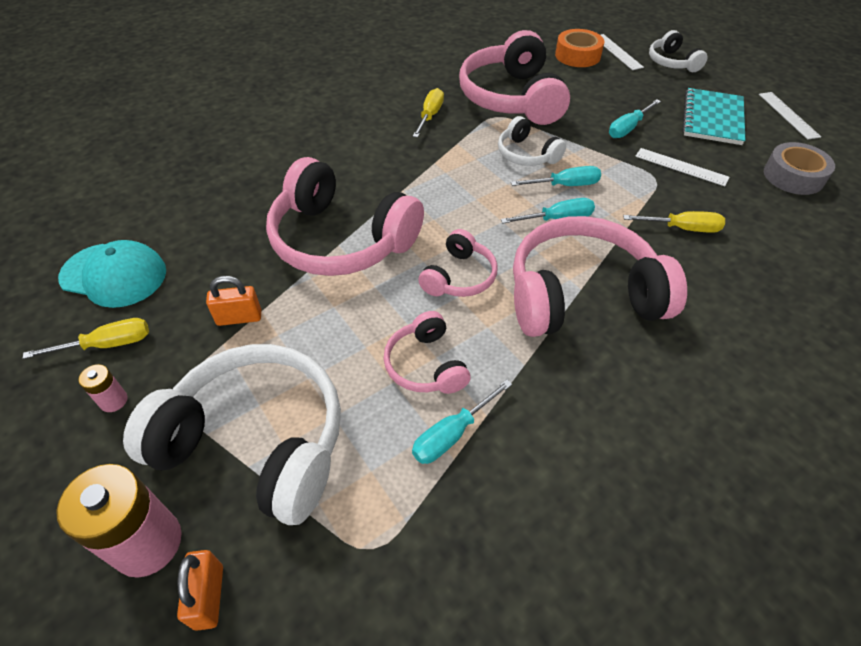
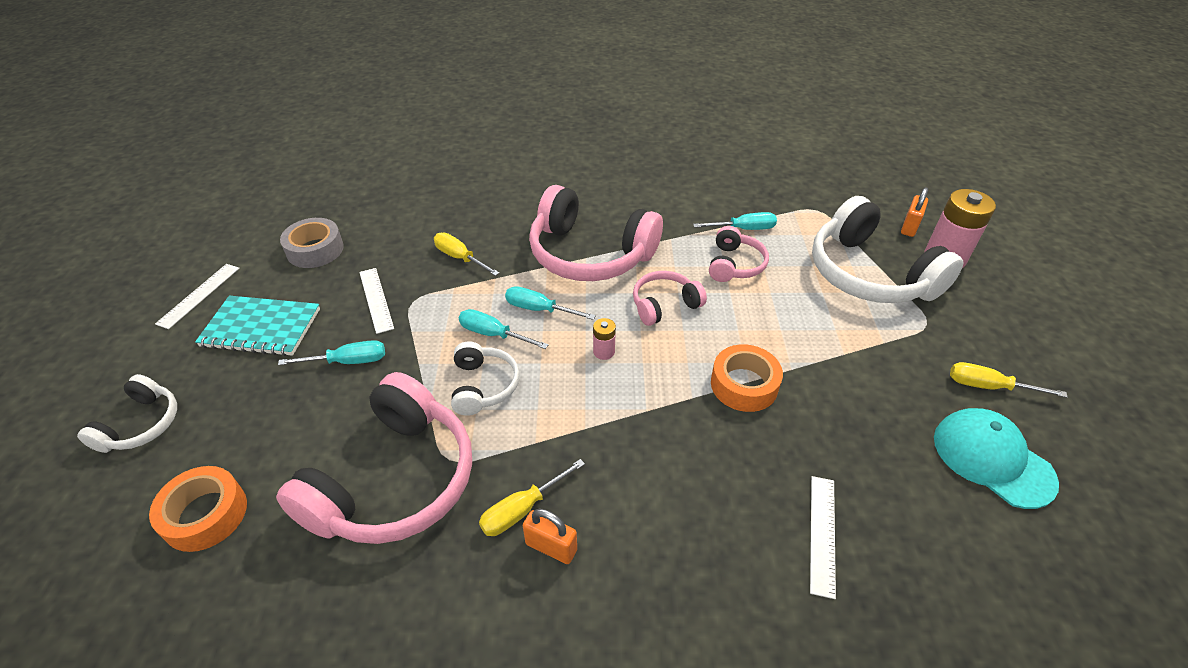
camera: 145 degrees left, 5 degrees down
(113, 401) = (976, 340): pink battery -> pink battery (604, 352)
(239, 318) = (865, 357): orange padlock -> orange padlock (551, 547)
(341, 240) = (744, 385): pink headphones -> orange tape
(617, 52) = (153, 488): white ruler -> white ruler (822, 534)
(712, 118) = (261, 328): turquoise notebook -> turquoise notebook turned 45 degrees clockwise

